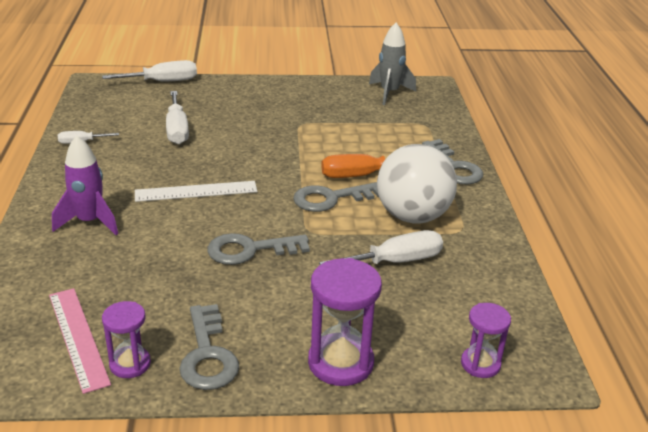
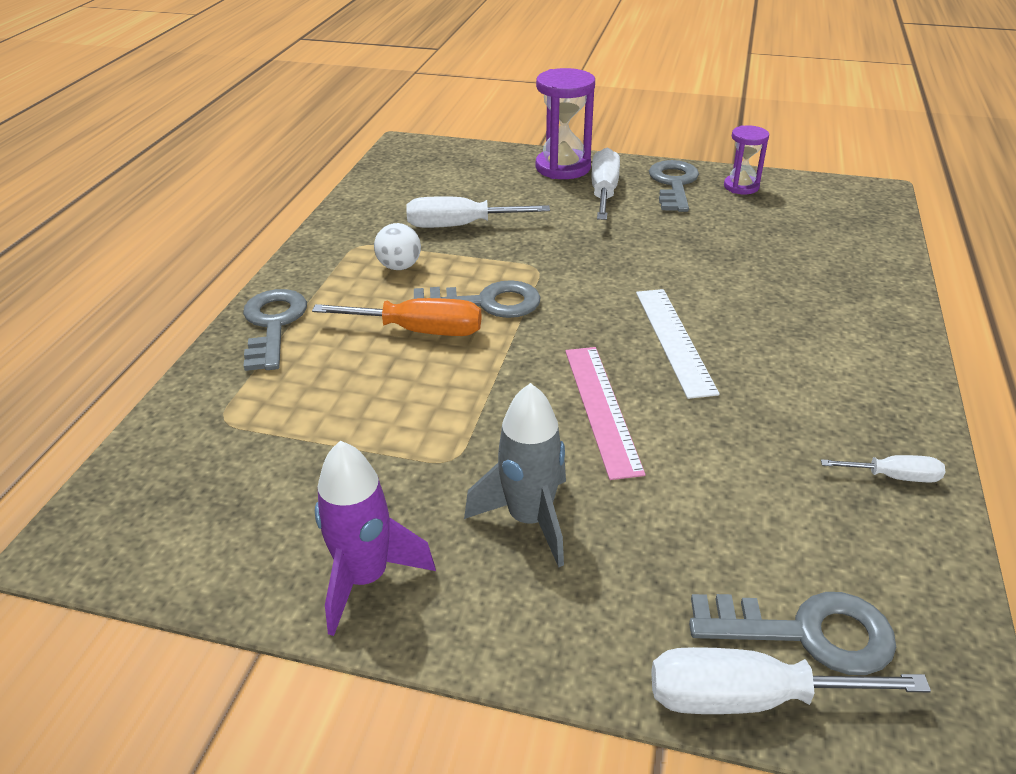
camera: 160 degrees left, 5 degrees up
(78, 337) = (793, 208): pink ruler -> pink ruler (601, 408)
(89, 222) = (820, 315): purple rocket -> purple rocket (365, 578)
(177, 130) = (704, 482): white screwdriver -> white screwdriver (604, 192)
(196, 191) = (674, 340): white ruler -> white ruler turned 75 degrees clockwise
(250, 250) = (615, 256): grey key -> grey key (807, 632)
(389, 93) = (196, 530): grey rocket -> grey rocket (529, 519)
(412, 216) = (399, 266): white ball -> white ball, size x0.46
(480, 364) = (451, 154): purple hourglass -> none

